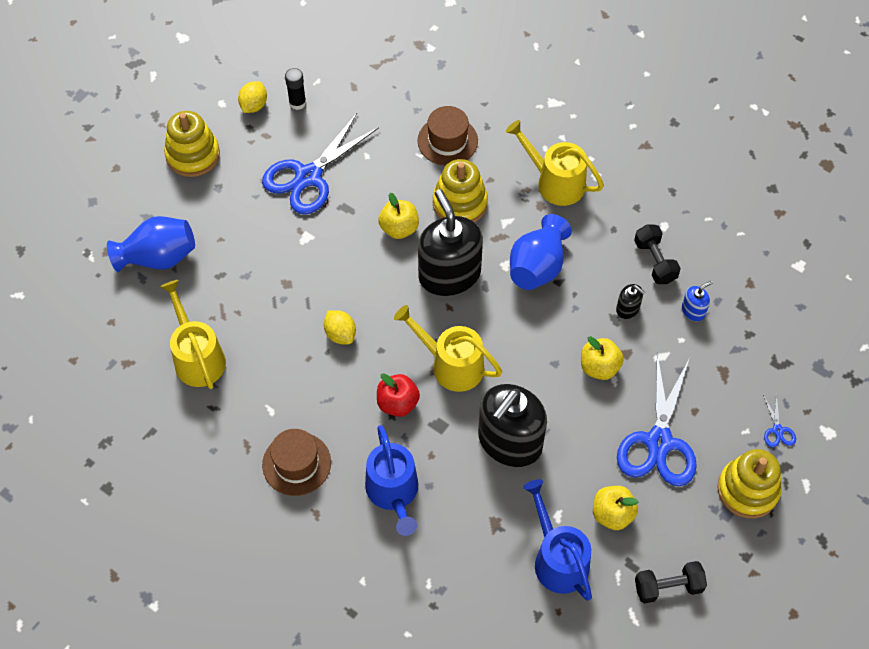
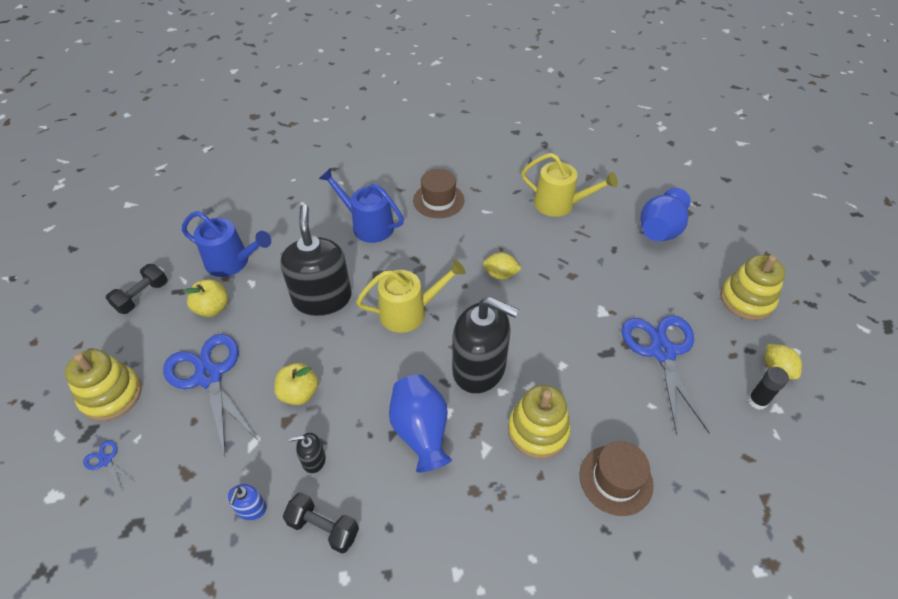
camera: 135 degrees right, 10 degrees down
(397, 403) = (418, 266): red apple -> none
(399, 228) = (554, 370): yellow apple -> none
(555, 182) = (485, 528): yellow watering can -> none

